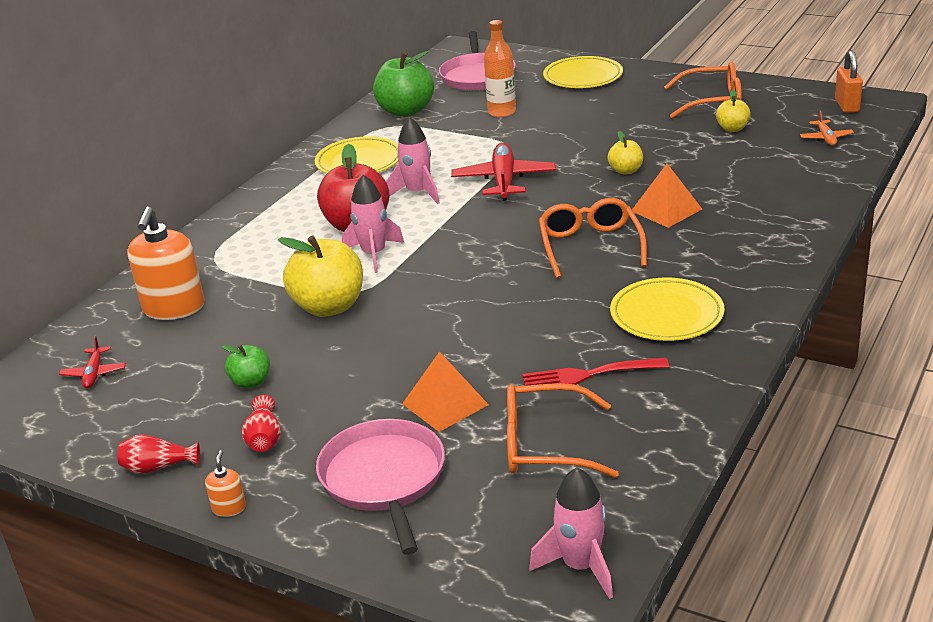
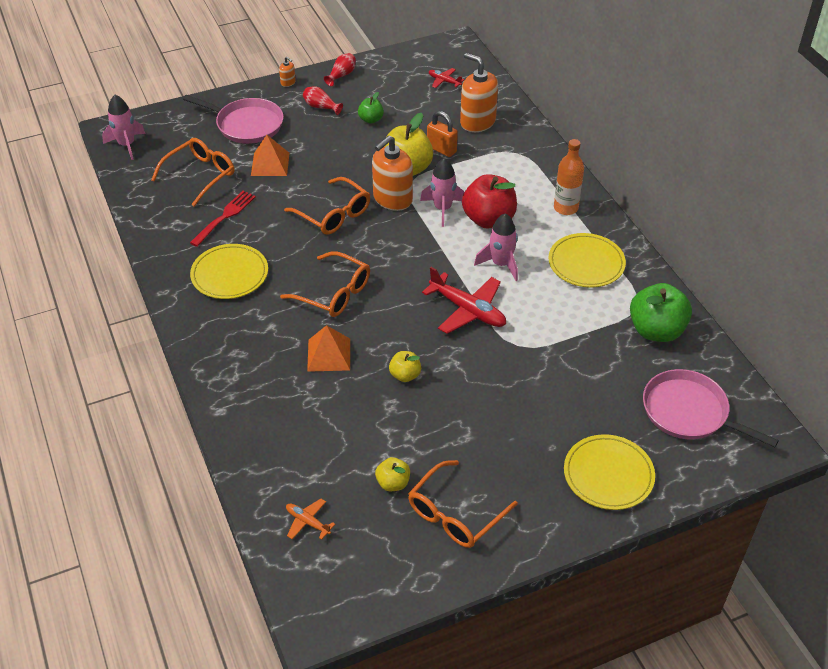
camera: 125 degrees right, 15 degrees up
(397, 288) = (392, 199): none -> orange soap dispenser
(475, 308) = (333, 214): none -> orange glasses
(502, 112) = (589, 379): orange bottle -> orange bottle (565, 208)
(847, 106) = (338, 591): orange padlock -> orange padlock (441, 149)

